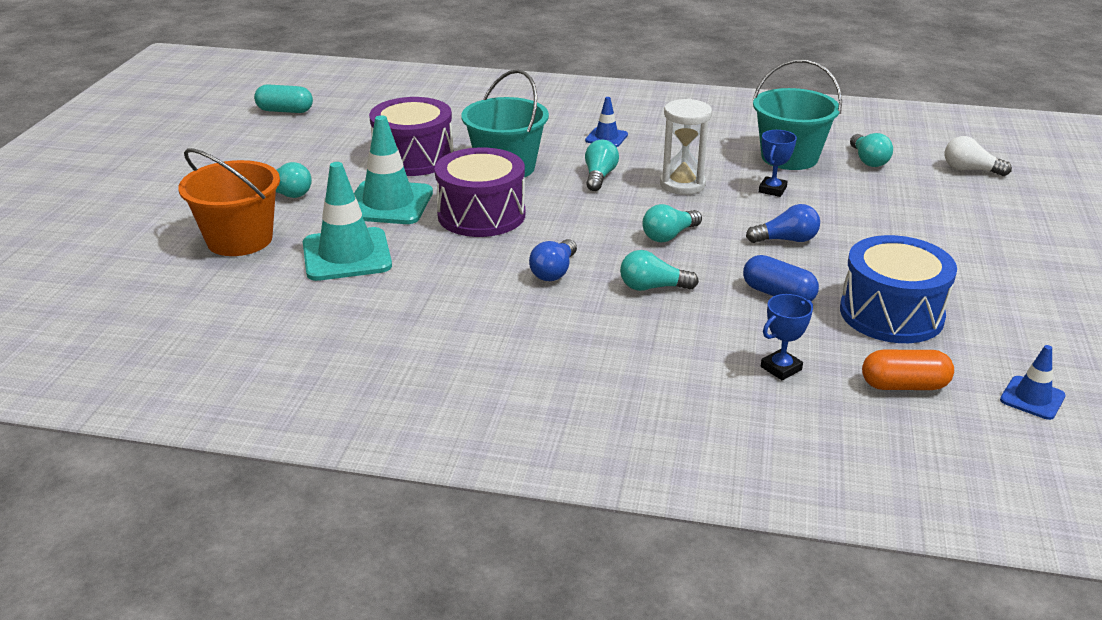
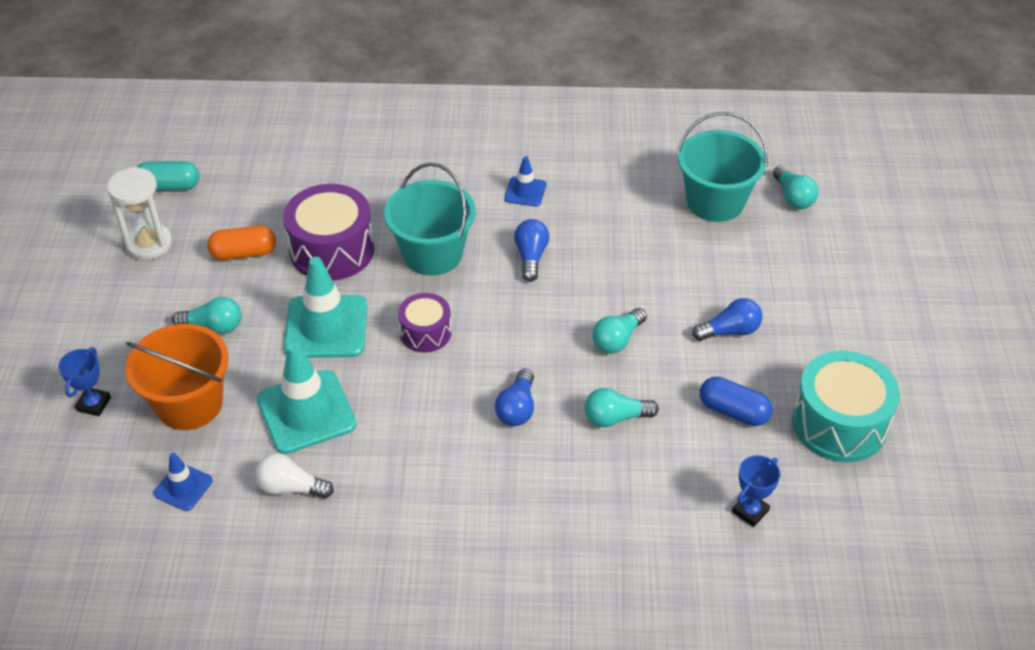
camera: 10 degrees left, 15 degrees up
(481, 215) = (425, 332): purple drum -> purple drum, size x0.58
(599, 176) = (531, 257): turquoise light bulb -> blue light bulb
(682, 184) = (616, 259): white hourglass -> white hourglass (149, 244)
(772, 190) = (706, 256): blue trophy -> blue trophy (94, 404)
(891, 314) = (839, 423): blue drum -> turquoise drum
(904, 385) = (860, 517): orange capsule -> orange capsule (244, 253)
(970, 170) = (892, 200): white light bulb -> white light bulb (291, 487)
(1032, 398) = (969, 516): blue traffic cone -> blue traffic cone (183, 487)

